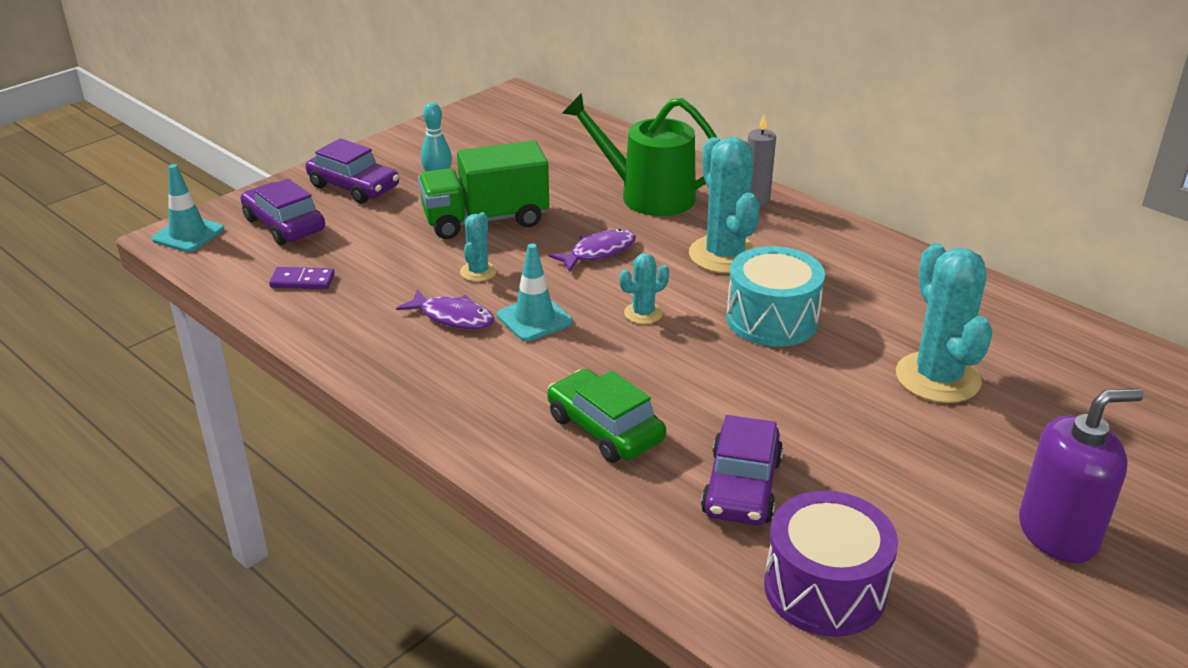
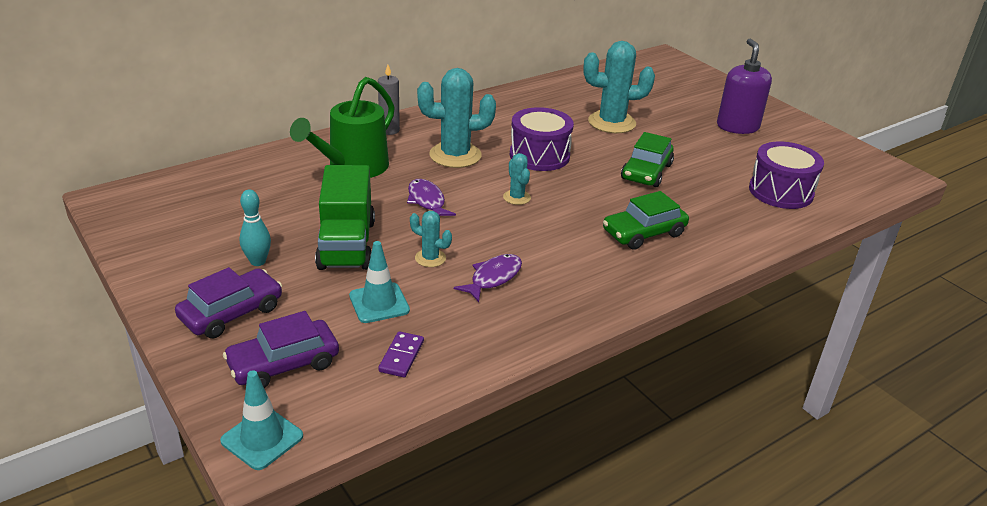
camera: 80 degrees left, 0 degrees up
(534, 319) = (508, 241): turquoise traffic cone -> turquoise traffic cone (379, 303)
(741, 486) = (702, 198): purple car -> none
(772, 319) = (539, 155): turquoise drum -> purple drum
(791, 423) = (646, 172): none -> green car

